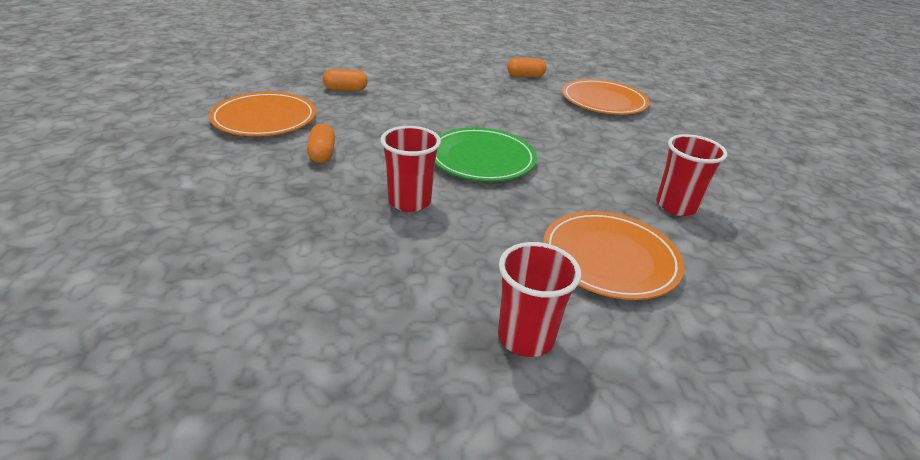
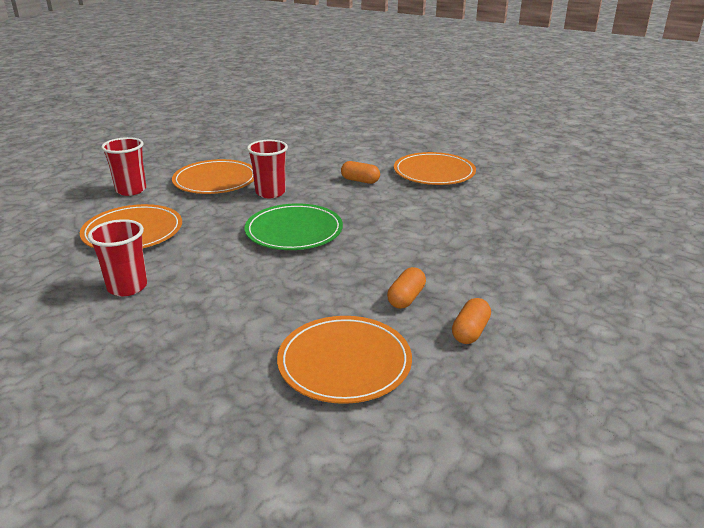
camera: 125 degrees right, 5 degrees down
(345, 89) = (479, 209): orange capsule -> orange capsule (406, 298)
(413, 263) = (215, 181): none -> orange plate

